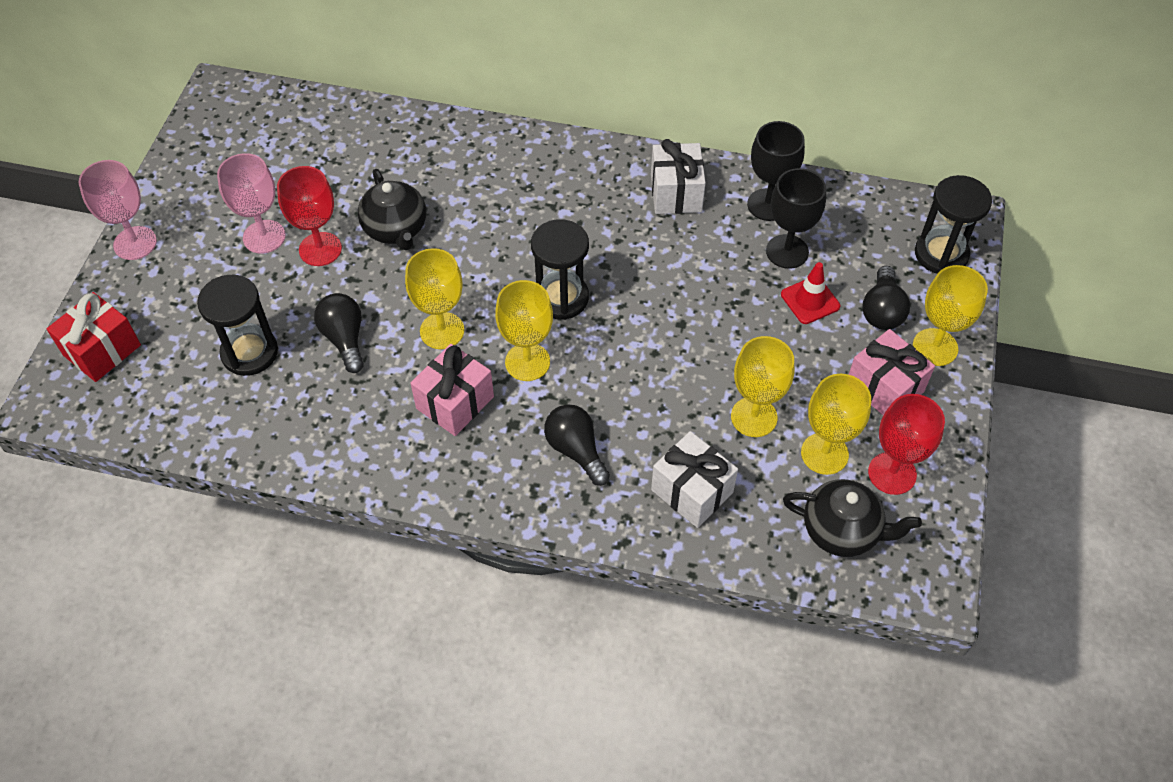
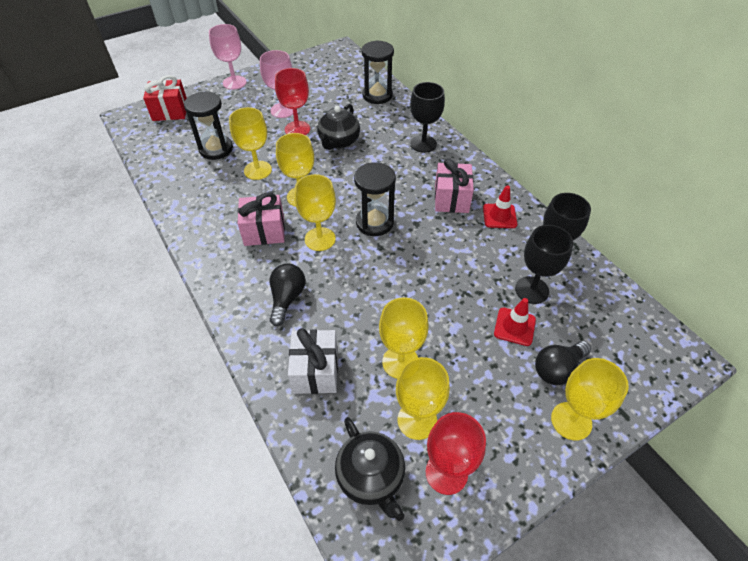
camera: 45 degrees right, 5 degrees down
(344, 339) = (257, 170): black light bulb -> yellow goblet
(498, 161) = (423, 144): none -> black goblet
(676, 193) = (499, 216): white gift -> red traffic cone
(884, 387) = (504, 416): pink gift -> pink gift (451, 199)
(941, 254) = (642, 368): black hourglass -> black hourglass (377, 95)

